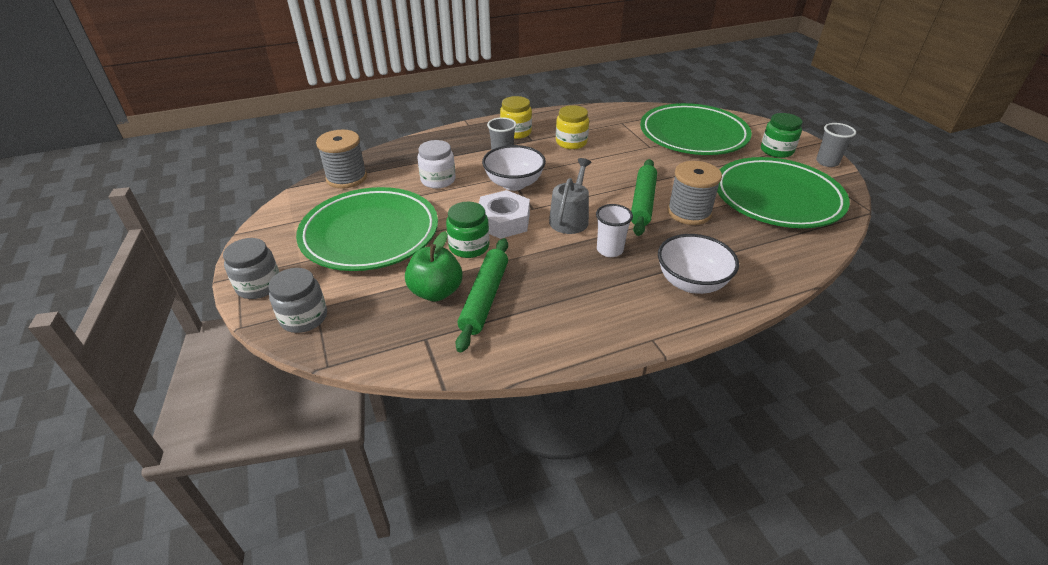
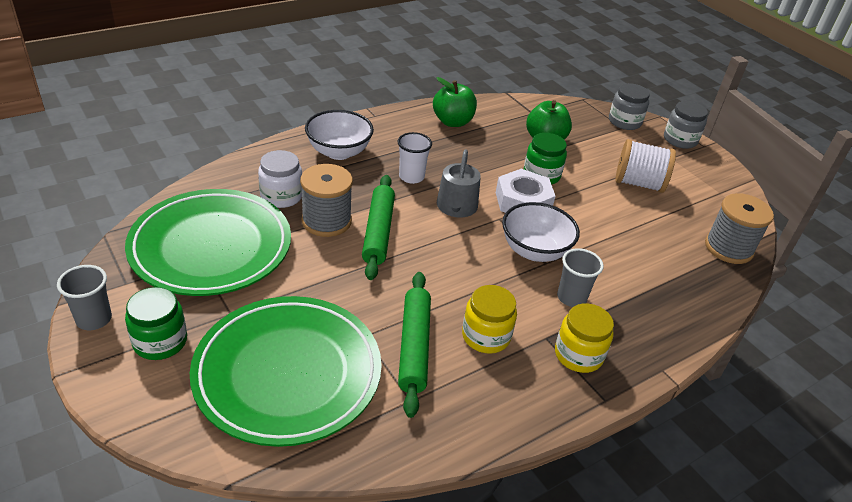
camera: 165 degrees right, 0 degrees up
(370, 234) = (638, 183): green plate -> white spool
(438, 180) = (625, 251): white jar -> white jar (281, 196)
(484, 298) = (505, 136): green rolling pin -> green rolling pin (414, 346)
(546, 324) = (453, 122): none -> green apple

